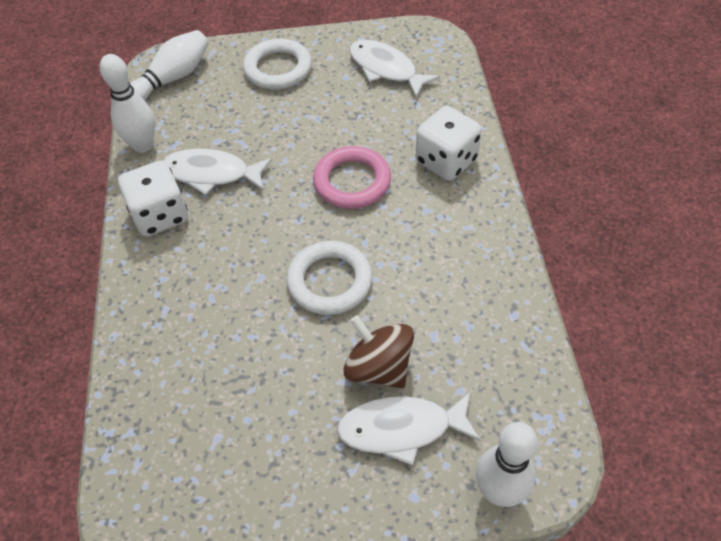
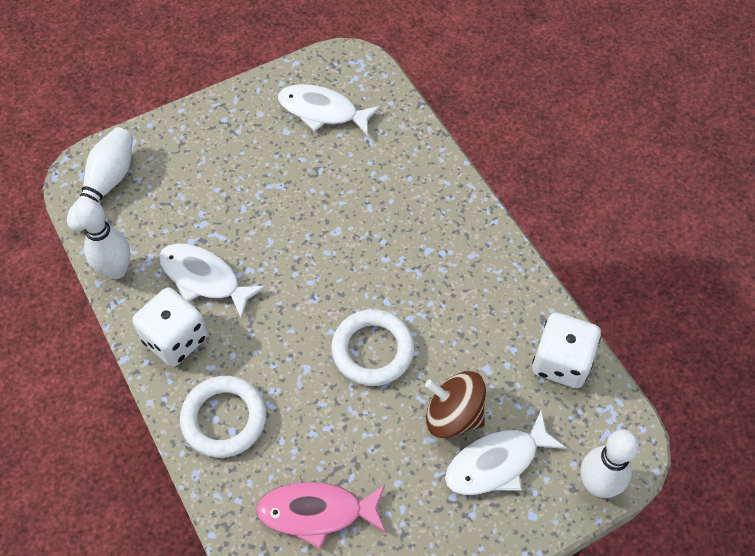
camera: 25 degrees left, 5 degrees up
(201, 410) = (316, 512): none -> pink fish
(211, 174) = (204, 278): white fish -> white fish turned 45 degrees clockwise
(278, 69) = (213, 142): white ring -> white ring (224, 419)
(352, 181) = (346, 243): pink ring -> none
(446, 161) = (424, 194): white dice -> white dice (561, 362)

